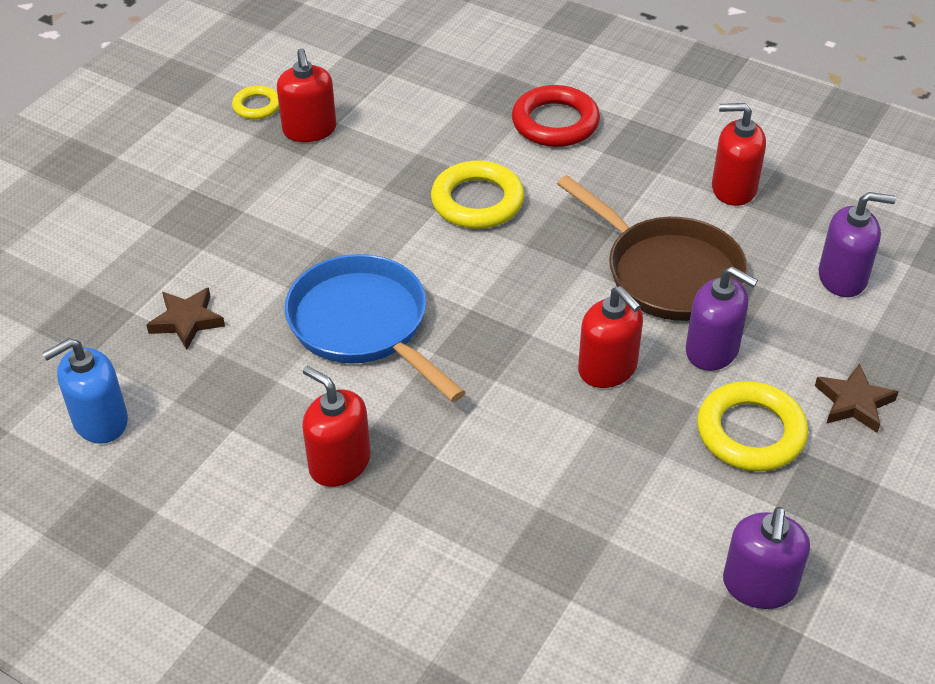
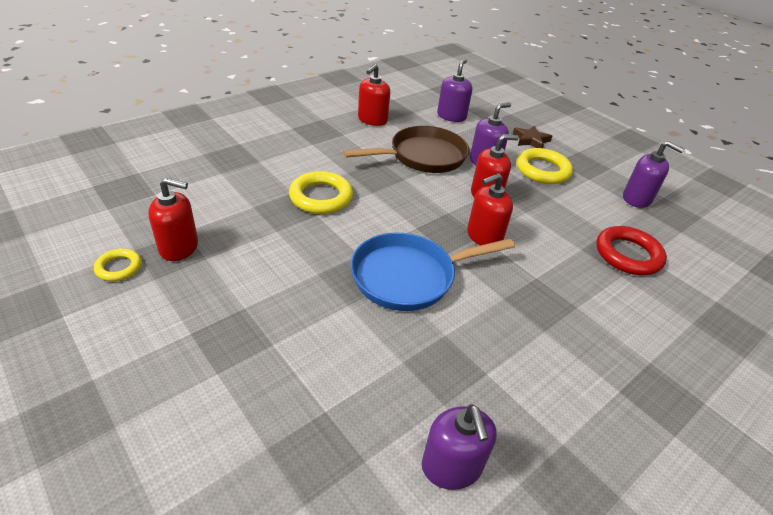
camera: 75 degrees left, 5 degrees down
(100, 421) = (451, 466): blue soap dispenser -> purple soap dispenser
(187, 321) = (355, 375): brown star -> none
(339, 463) = (533, 322): red soap dispenser -> red soap dispenser (484, 236)
(555, 123) = (272, 150): red ring -> red ring (628, 255)

